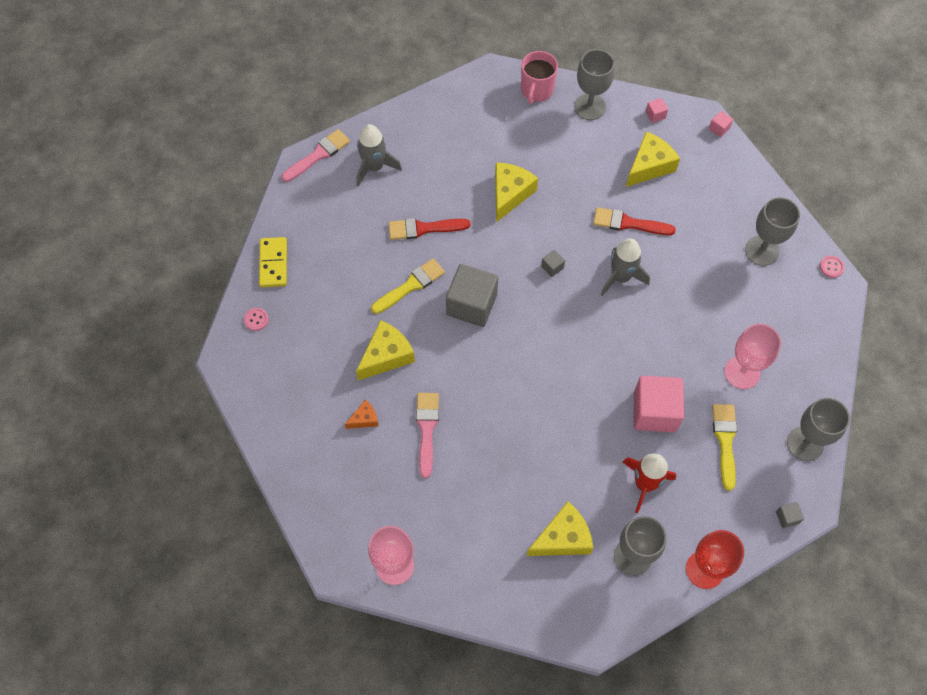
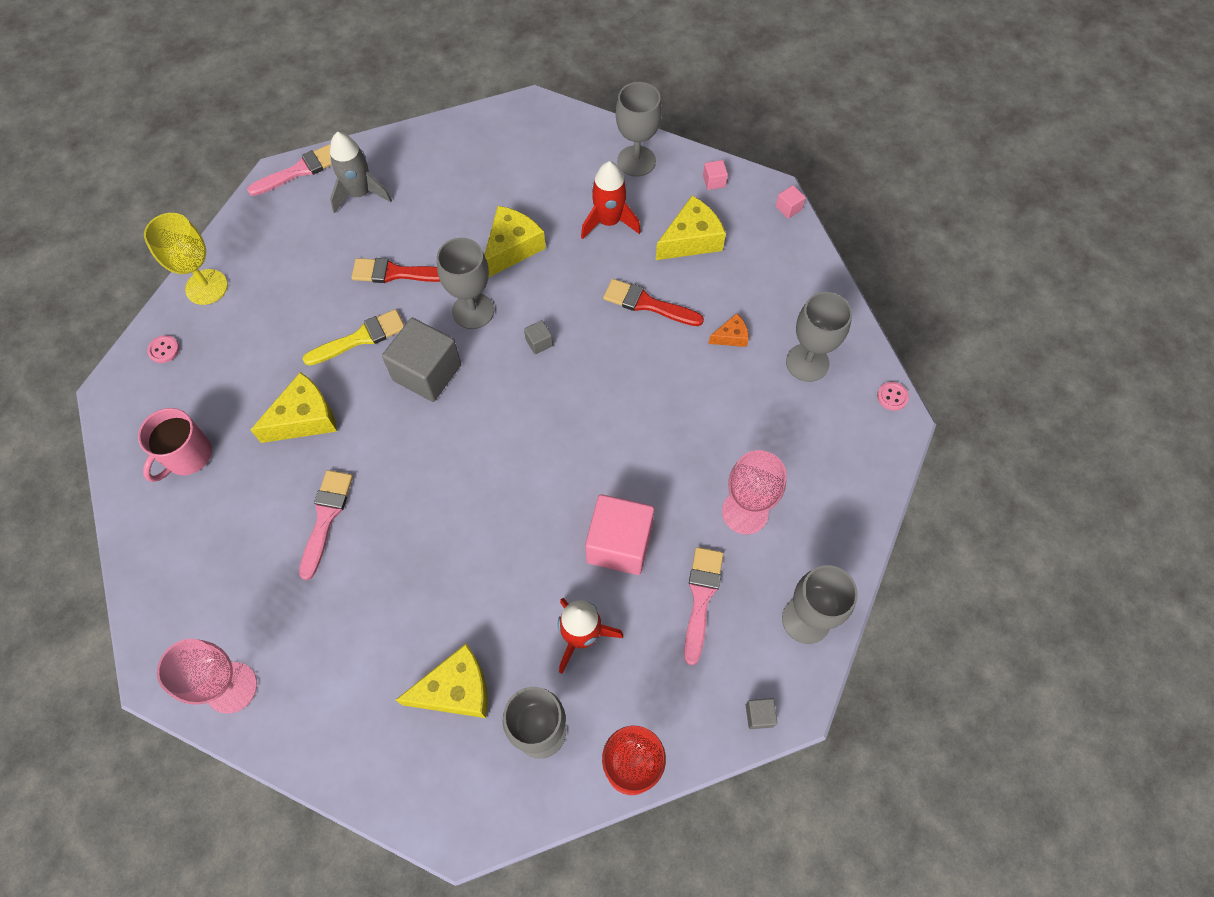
camera: 10 degrees right, 0 degrees up
(273, 263) = (206, 287): yellow domino -> yellow goblet
(364, 419) = (253, 492): orange cheese -> orange cheese (731, 337)
(493, 250) = (473, 311): none -> grey goblet
(536, 90) = (578, 133): pink mug -> pink mug (187, 456)
(581, 161) = (609, 222): none -> red rocket
(621, 277) = (621, 368): grey rocket -> none
(725, 441) = (701, 598): yellow brush -> pink brush

